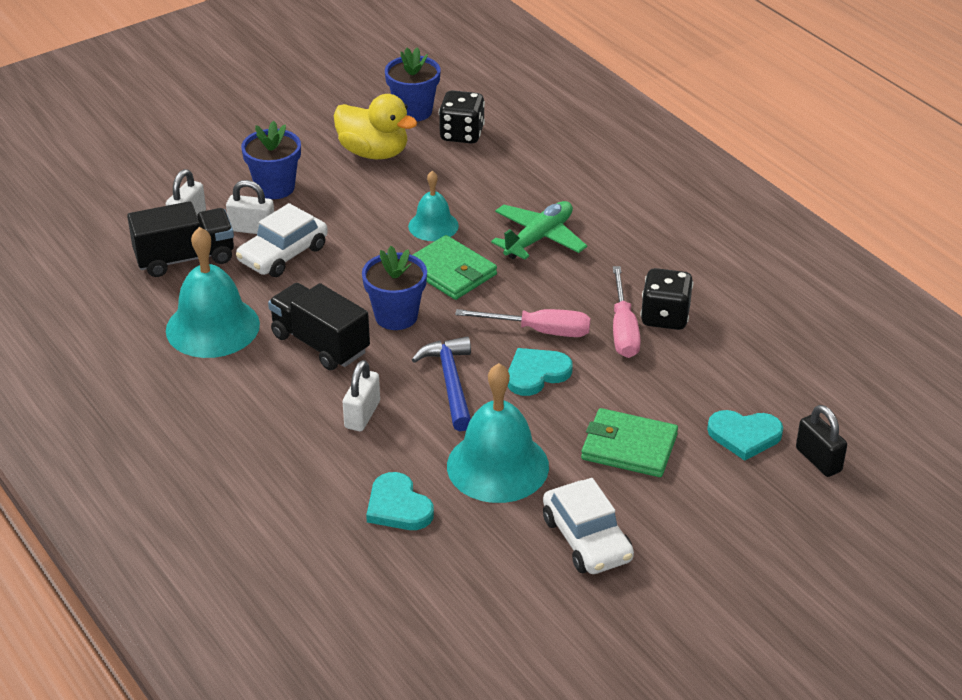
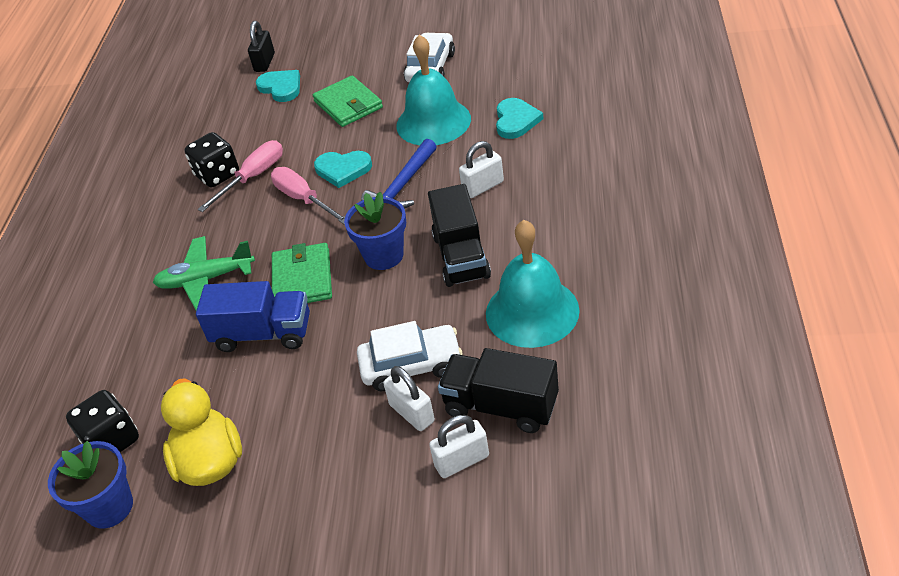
camera: 135 degrees left, 5 degrees up
(275, 188) = (344, 462): blue flower pot -> none
(433, 226) = (263, 334): turquoise bell -> blue truck

